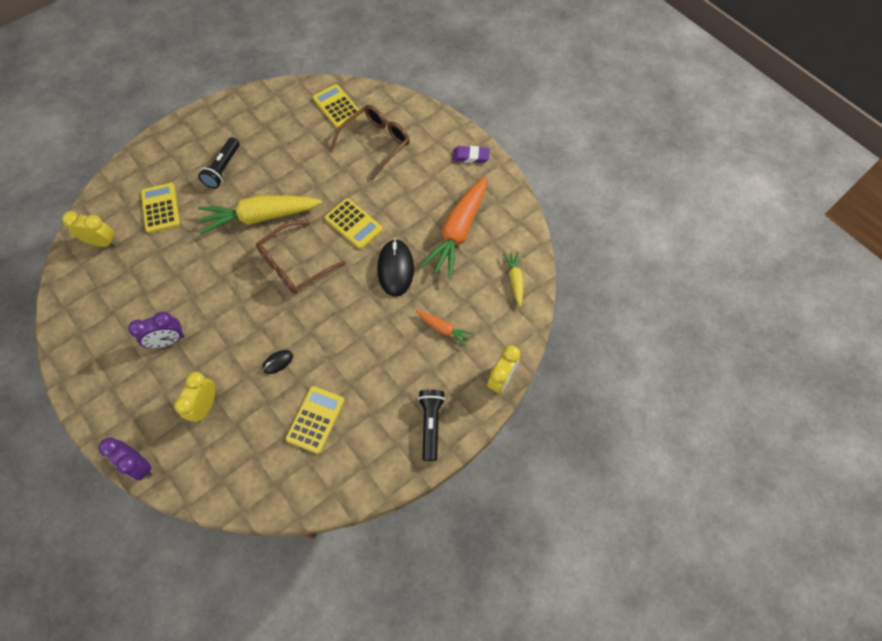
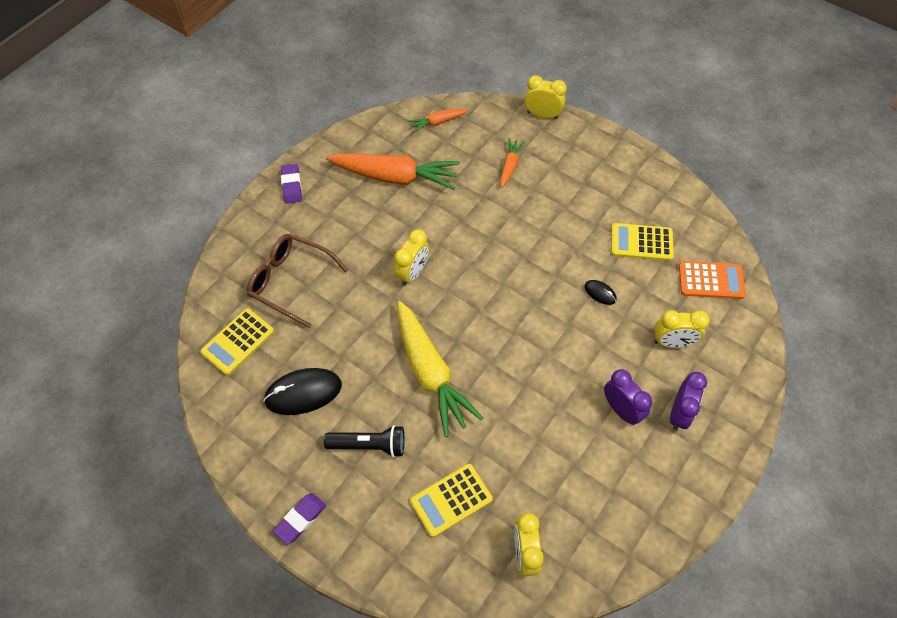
camera: 105 degrees left, 5 degrees down
(139, 465) = (757, 379): purple clock -> purple clock (679, 413)
(193, 124) = (300, 519): none -> purple eraser
(250, 468) = (711, 280): none -> orange calculator
(295, 264) = (482, 314): brown glasses -> none
(353, 224) = (412, 273): yellow calculator -> yellow clock
(395, 269) = (457, 220): black mouse -> black mouse (303, 393)
(431, 424) = (605, 155): black flashlight -> none
(515, 280) = (437, 122): yellow carrot -> orange carrot

